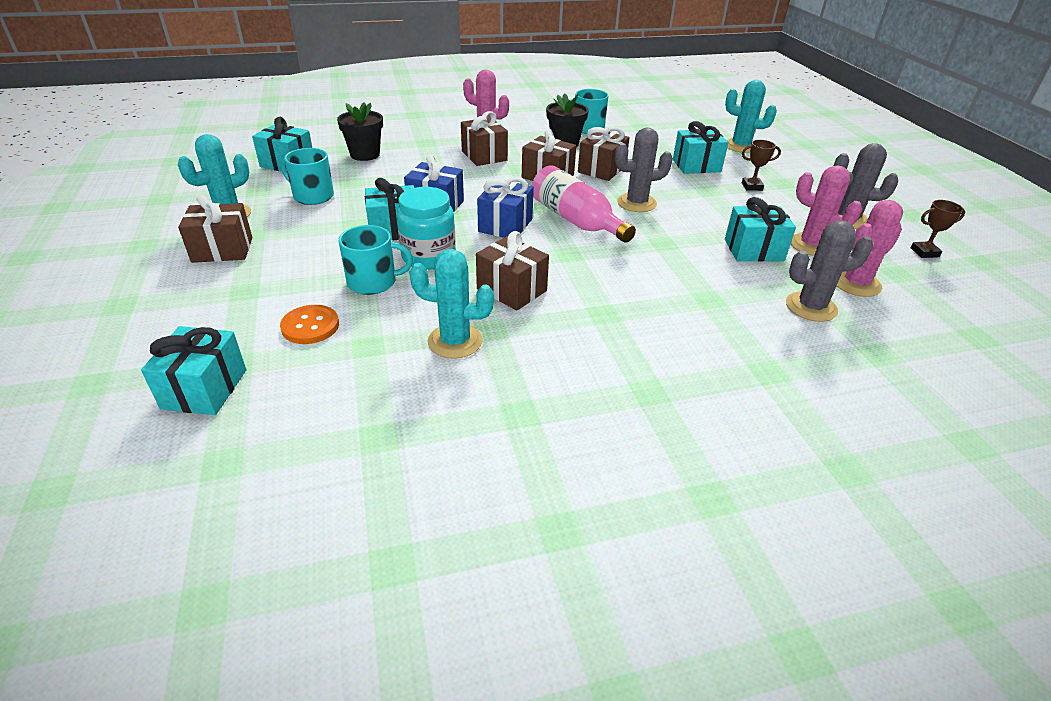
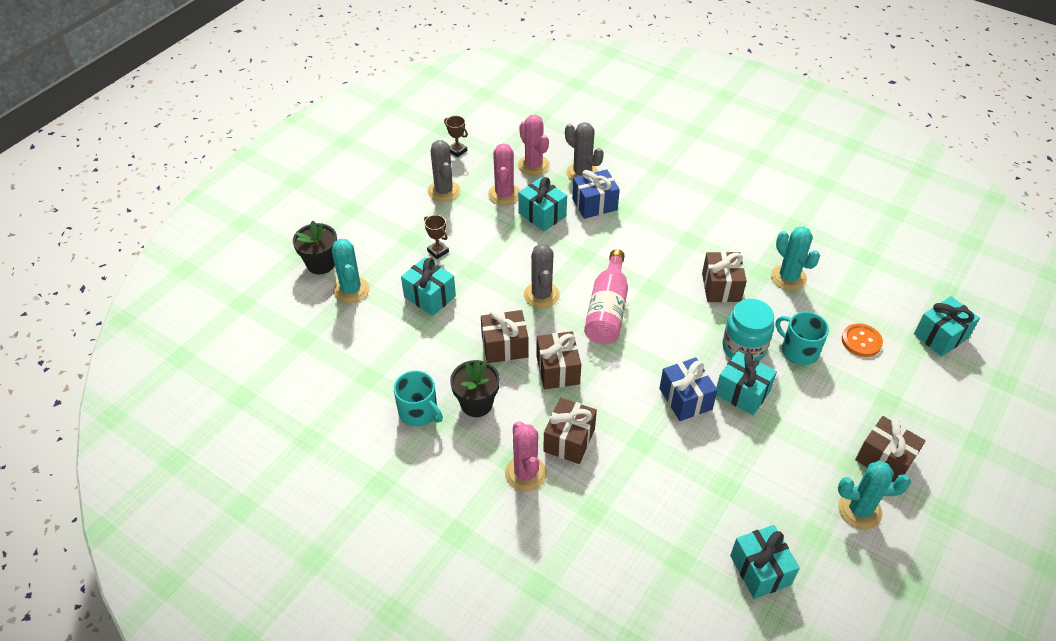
camera: 130 degrees left, 10 degrees up
(312, 196) = (773, 487): turquoise mug -> none
(365, 154) = (673, 530): black flower pot -> black flower pot (321, 264)
(505, 225) = (660, 340): blue gift -> blue gift (594, 204)
(636, 203) = (541, 295): grey cactus -> grey cactus turned 45 degrees clockwise
(856, 283) = (533, 165): pink cactus -> pink cactus turned 45 degrees clockwise

